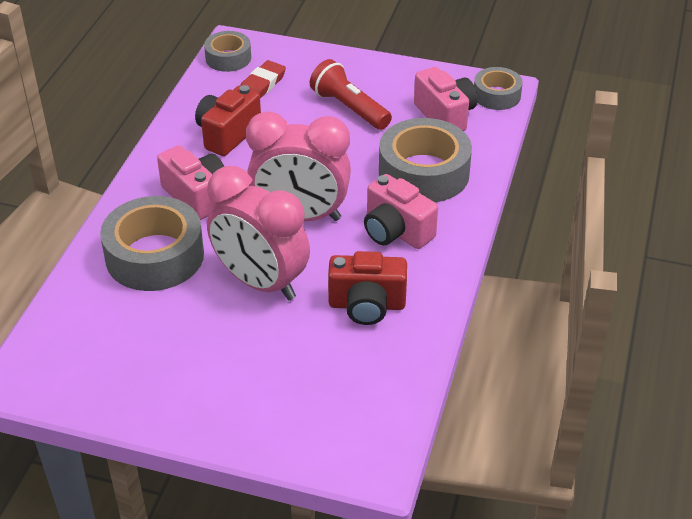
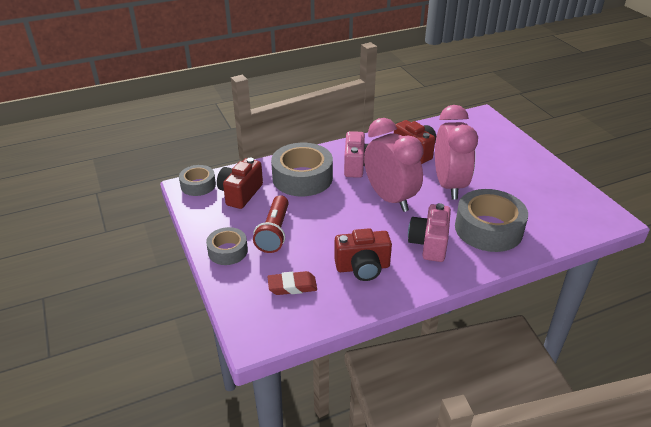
camera: 130 degrees left, 5 degrees down
(228, 58) = (279, 326): grey tape -> grey tape (228, 251)
(445, 116) = (240, 194): pink camera -> red camera

